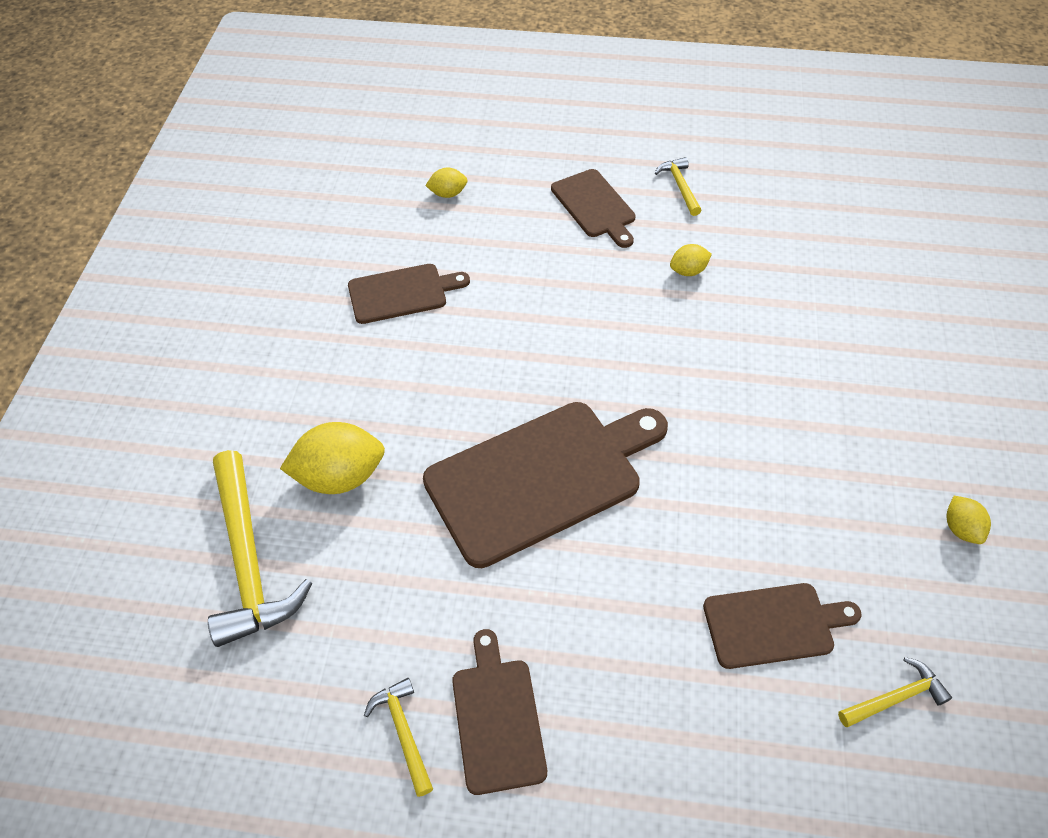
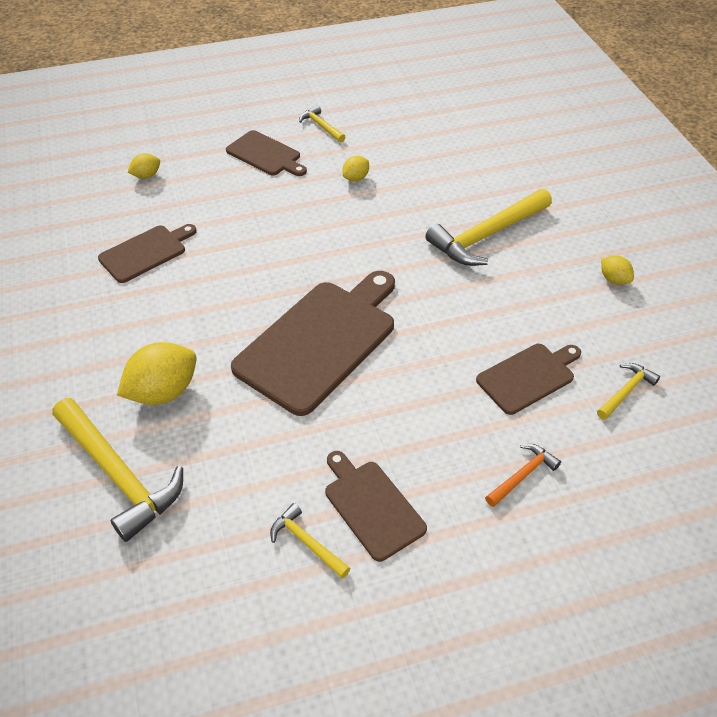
camera: 25 degrees left, 5 degrees down
(698, 757) = (522, 475): none -> orange hammer
(817, 405) = (487, 235): none -> yellow hammer

